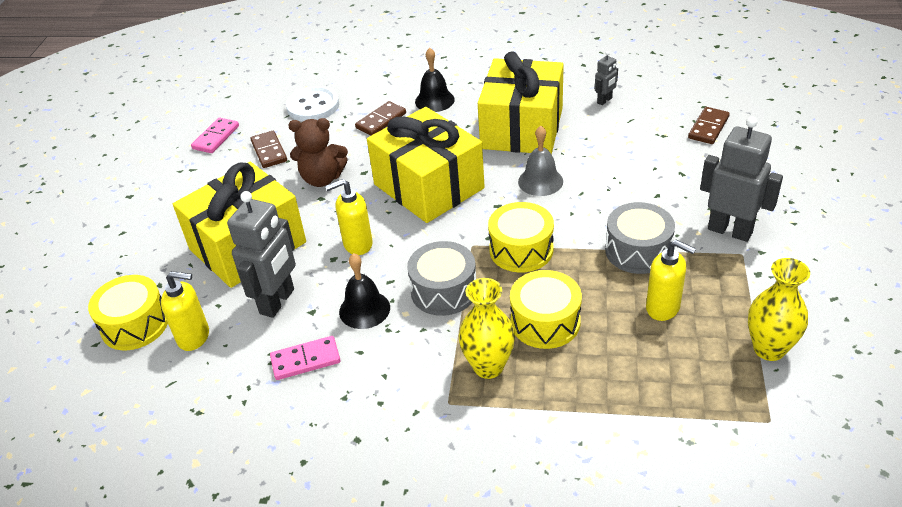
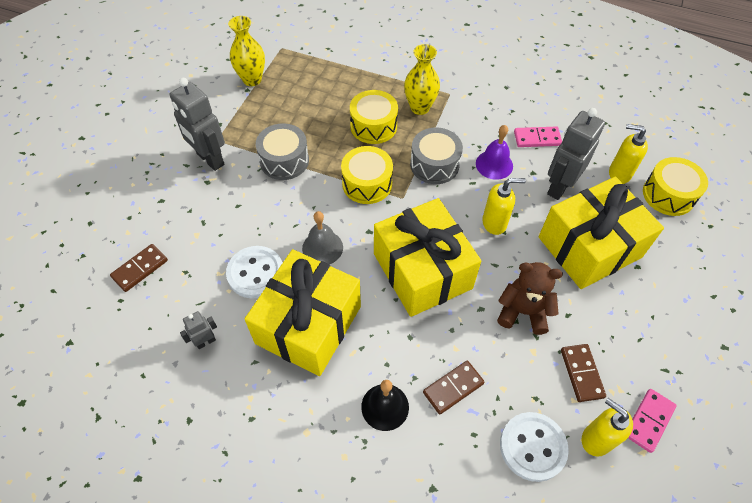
camera: 170 degrees left, 15 degrees up
(364, 309) = (494, 164): black bell -> purple bell
(595, 149) = (255, 273): none -> white button
(663, 308) = (295, 117): yellow soap dispenser -> yellow soap dispenser (596, 439)

